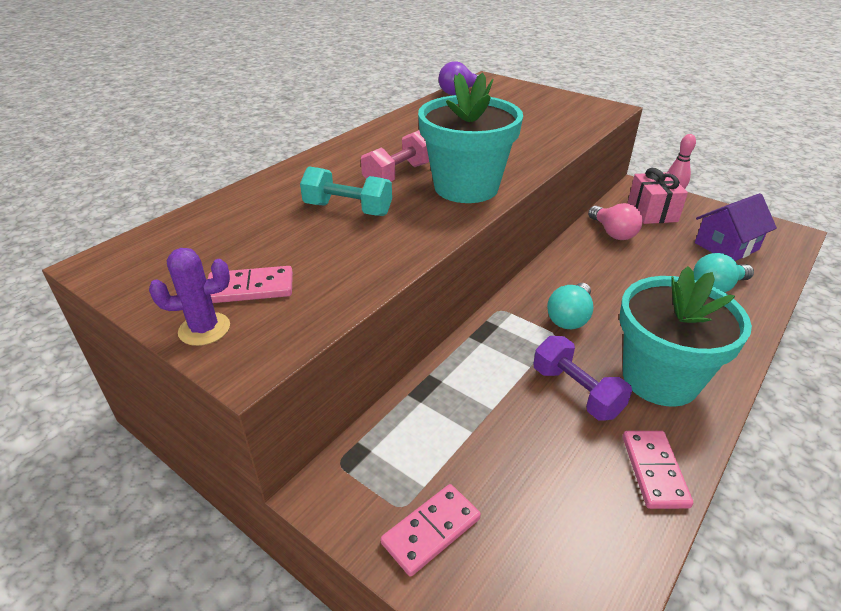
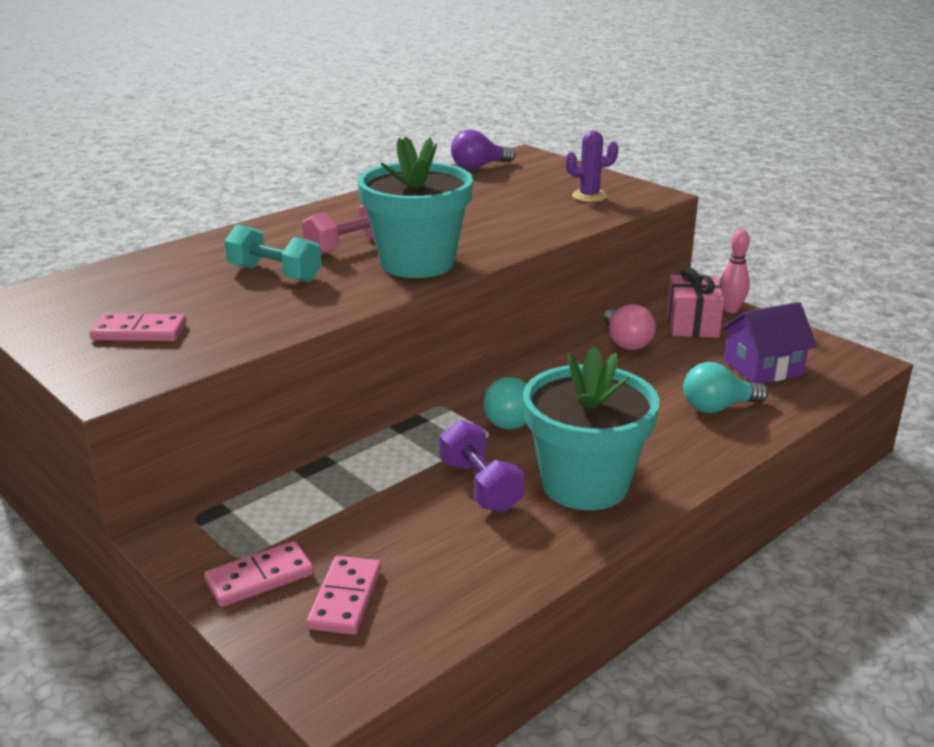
camera: 10 degrees right, 10 degrees down
(204, 329) = (81, 359): purple cactus -> purple cactus (589, 196)
(654, 471) = (522, 560): pink domino -> pink domino (345, 598)

